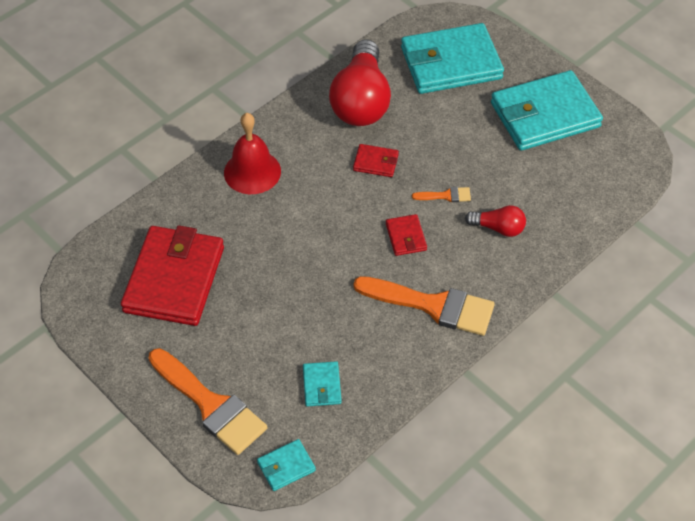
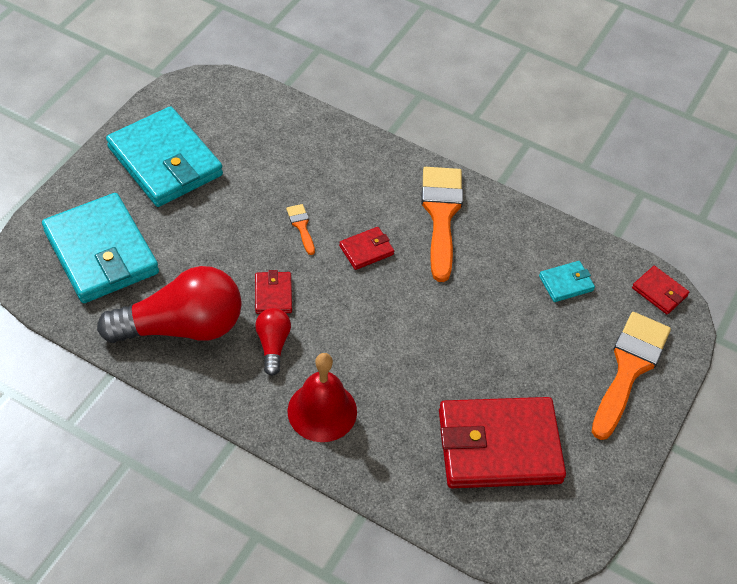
camera: 110 degrees left, 0 degrees up
(286, 466) = (659, 292): turquoise wallet -> red wallet
(498, 228) = (330, 179): red light bulb -> red light bulb (273, 345)

